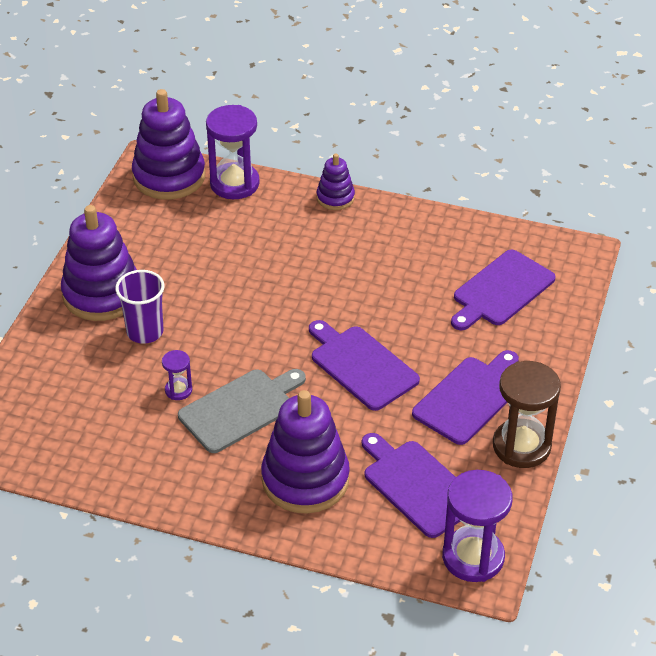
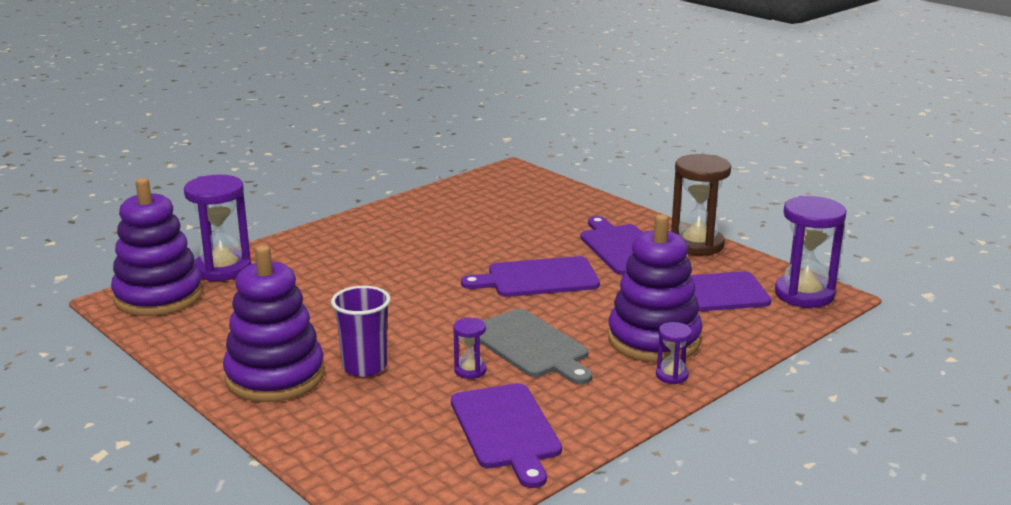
camera: 60 degrees left, 20 degrees down
(240, 409) = (531, 346): grey cutting board -> grey cutting board turned 150 degrees clockwise
(252, 511) = (672, 375): none -> purple hourglass
(335, 198) = (314, 233): purple stacking toy -> none
(501, 291) = (516, 205): purple cutting board -> purple cutting board (506, 430)

